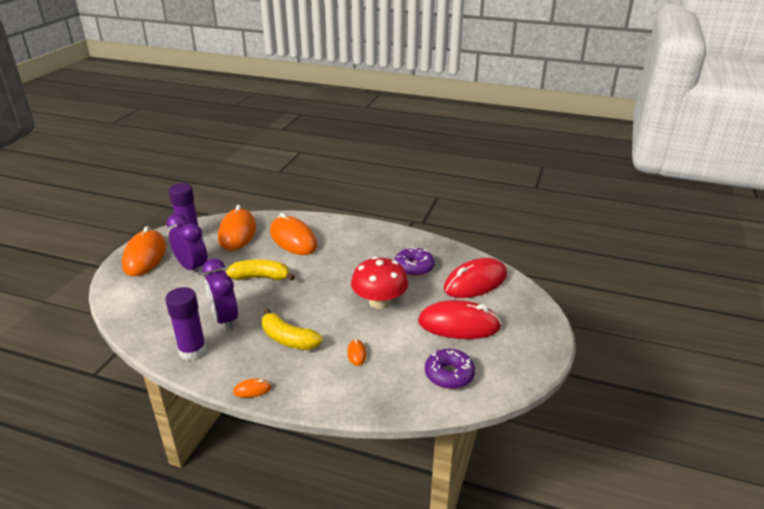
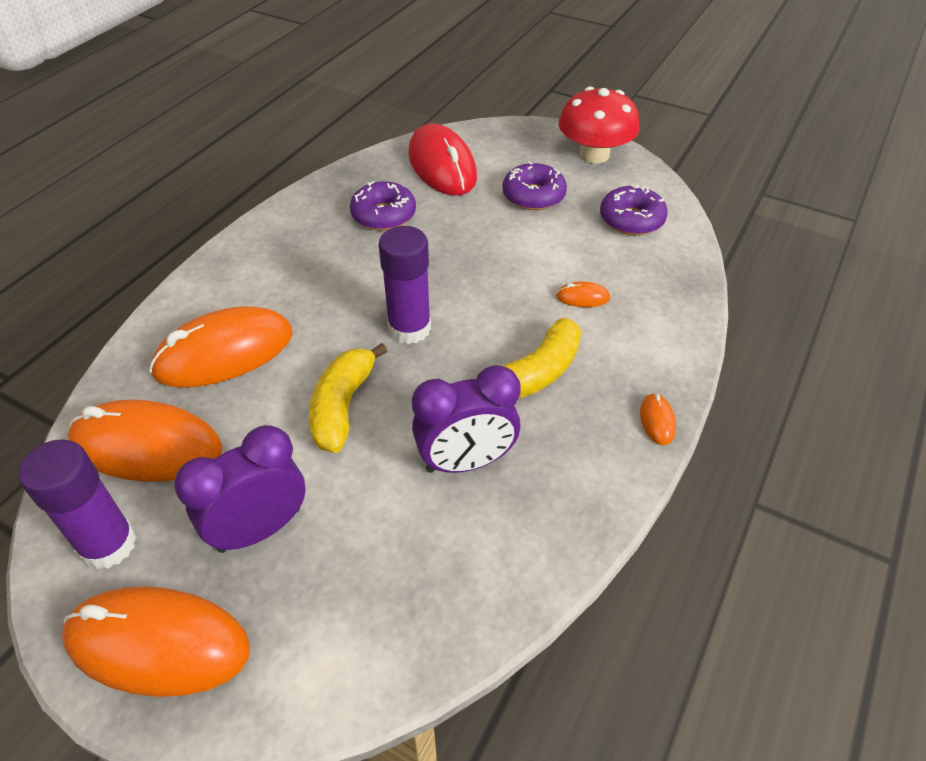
camera: 80 degrees left, 15 degrees up
(192, 351) = (551, 510): purple glue stick -> purple glue stick (409, 328)
(379, 302) = (463, 261): red mushroom -> red mushroom (594, 155)
(459, 325) = (533, 196): red mouse -> purple donut

